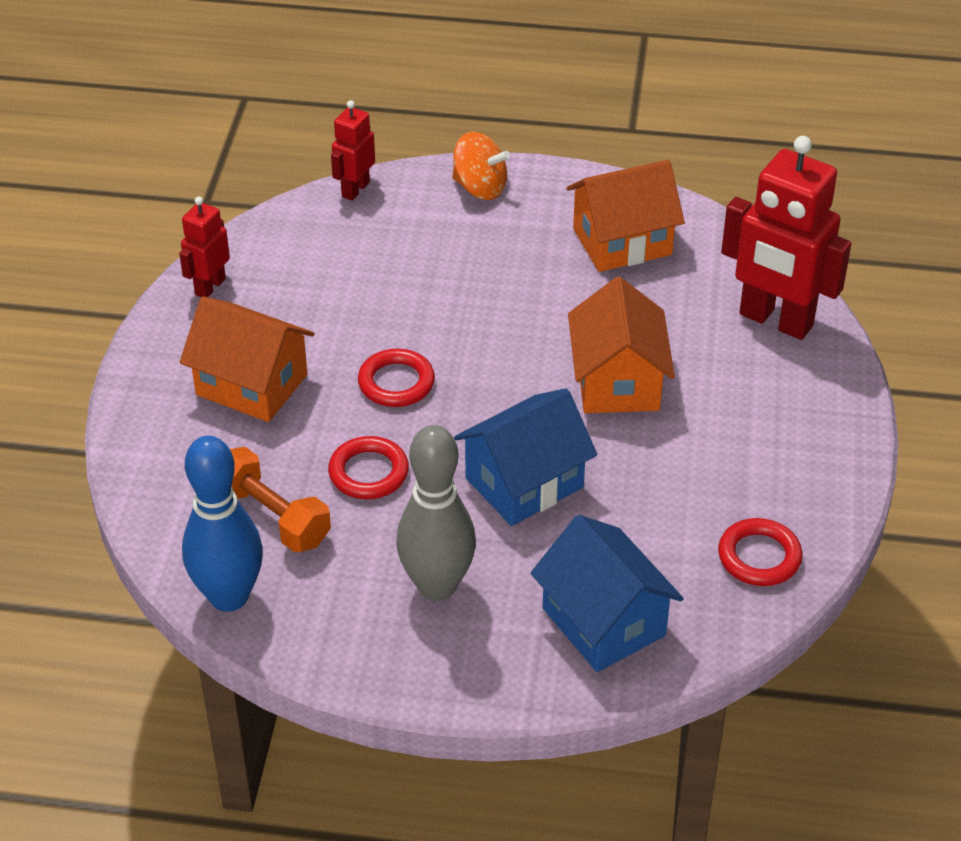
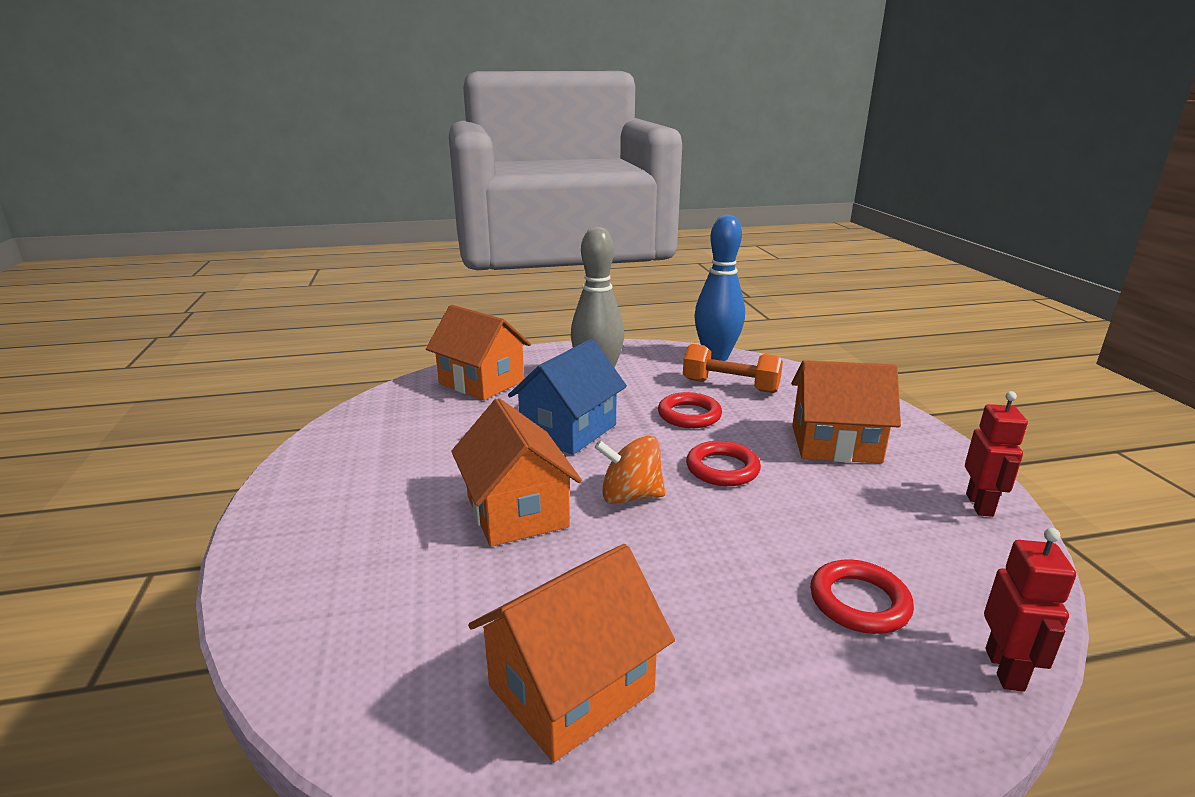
camera: 160 degrees right, 20 degrees down
(480, 188) = (844, 732): orange spinning top -> orange spinning top (630, 496)
(603, 622) = (481, 382): blue house -> orange house
(759, 557) = (371, 425): red ring -> red ring (859, 602)
(775, 321) = (332, 619): red robot -> none

